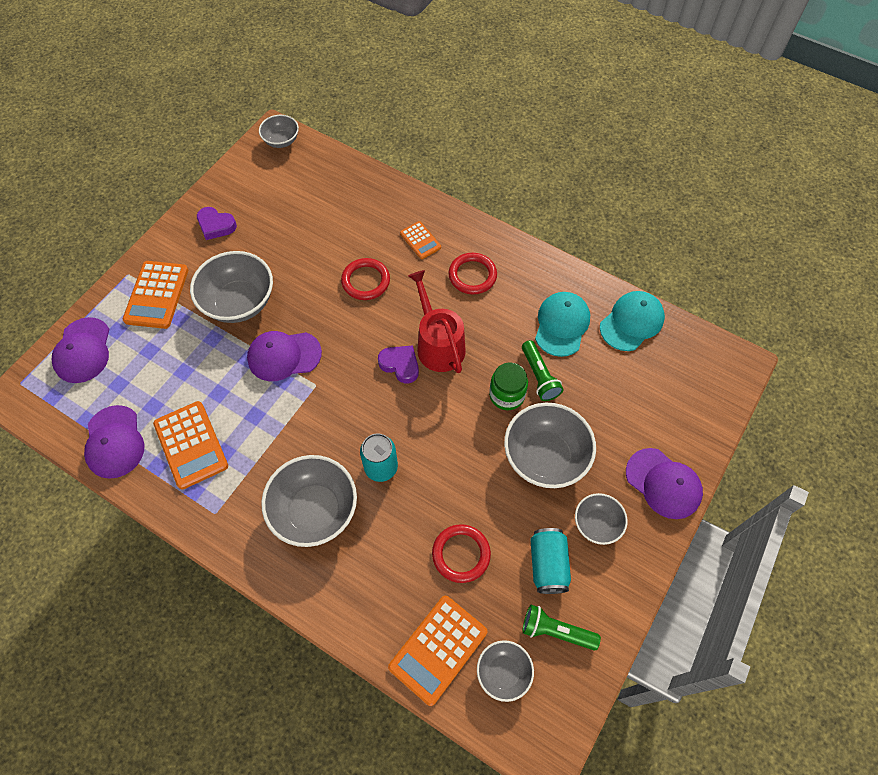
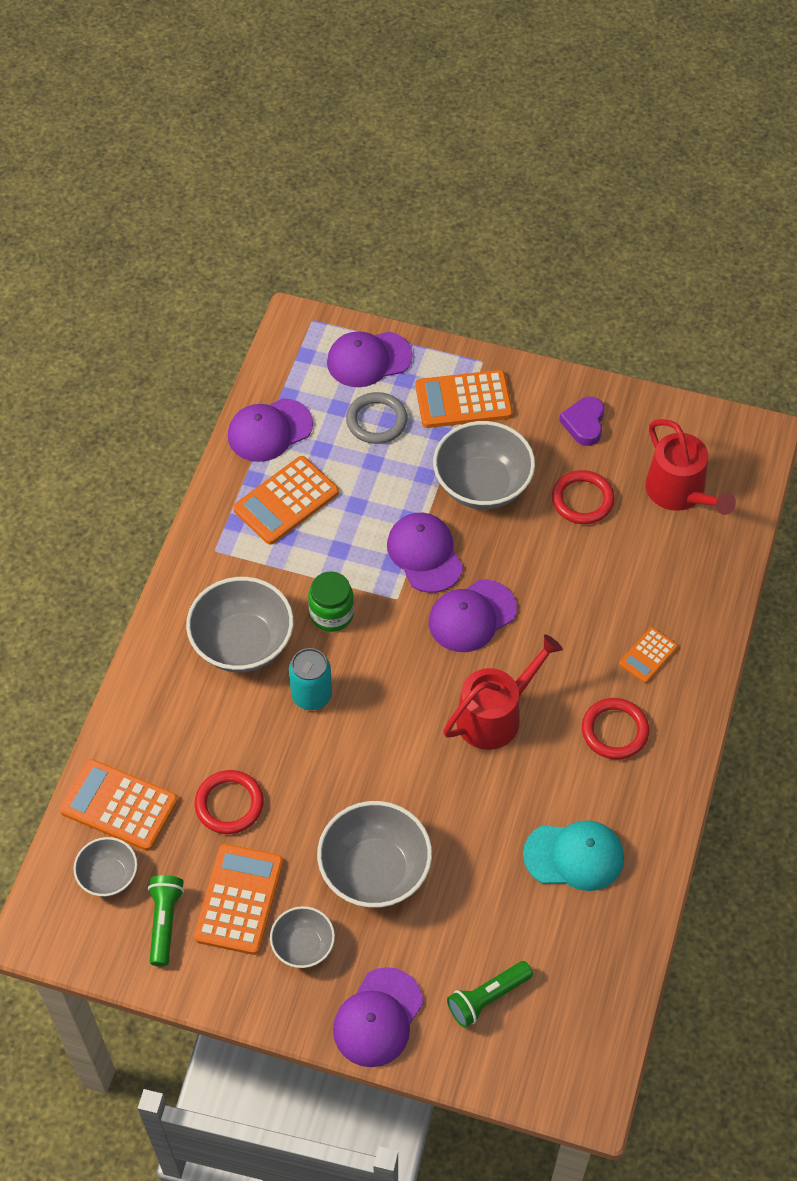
camera: 75 degrees right, 5 degrees down
(145, 359) = (376, 421): none -> grey ring
(281, 141) = (749, 449): grey bowl -> none
(298, 187) = (679, 492): none -> red watering can
(350, 338) = (472, 616): none -> purple cap
(366, 281) = (561, 610): red ring -> red ring (582, 500)
(400, 365) = (452, 680): purple heart -> none
(507, 395) = (447, 810): green jar -> green jar (331, 614)
(539, 376) = (486, 843): green flashlight -> green flashlight (487, 998)
(548, 565) = (239, 899): turquoise can -> orange calculator
(631, 322) = (609, 945): turquoise cap -> none

